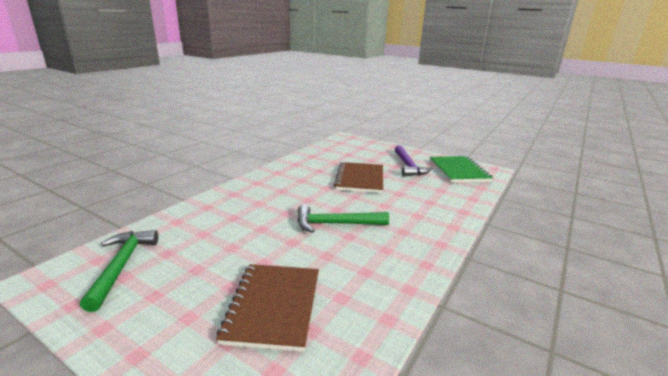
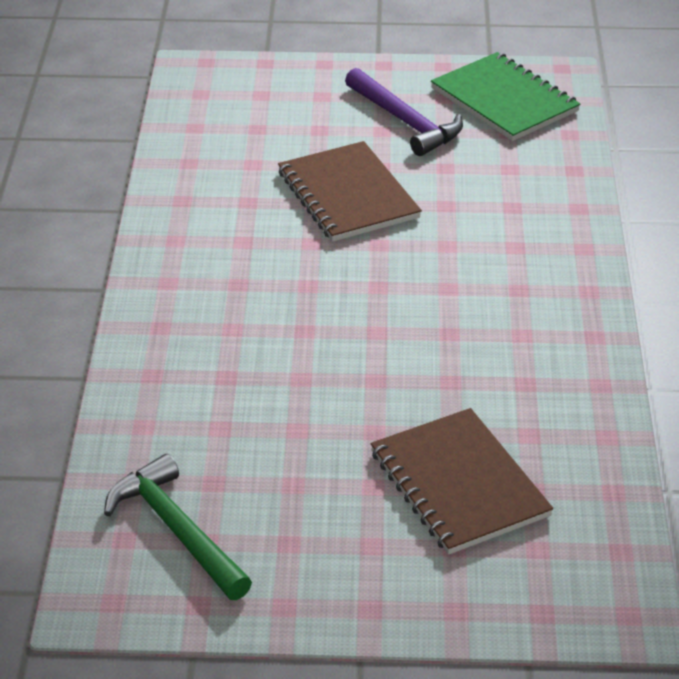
camera: 30 degrees left, 15 degrees up
(335, 224) = (406, 318): green hammer -> none

